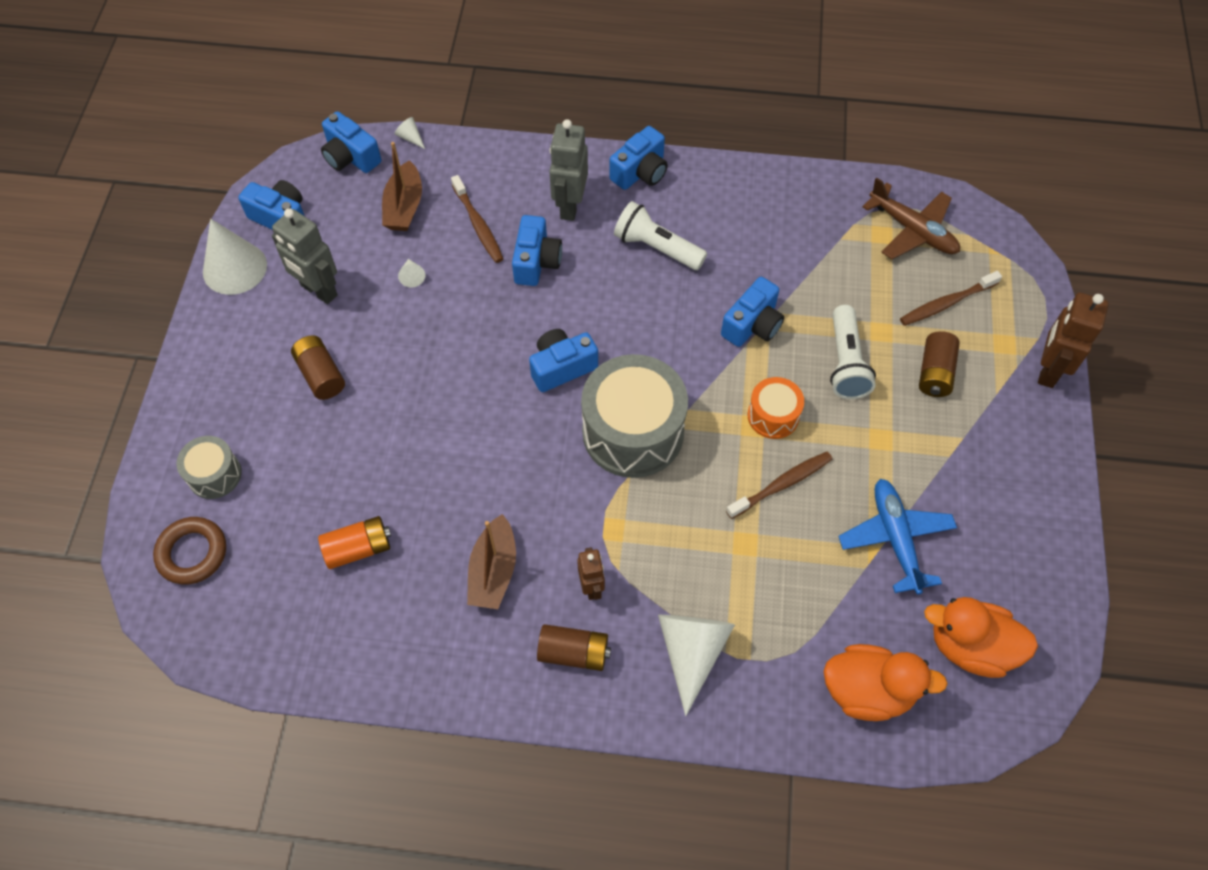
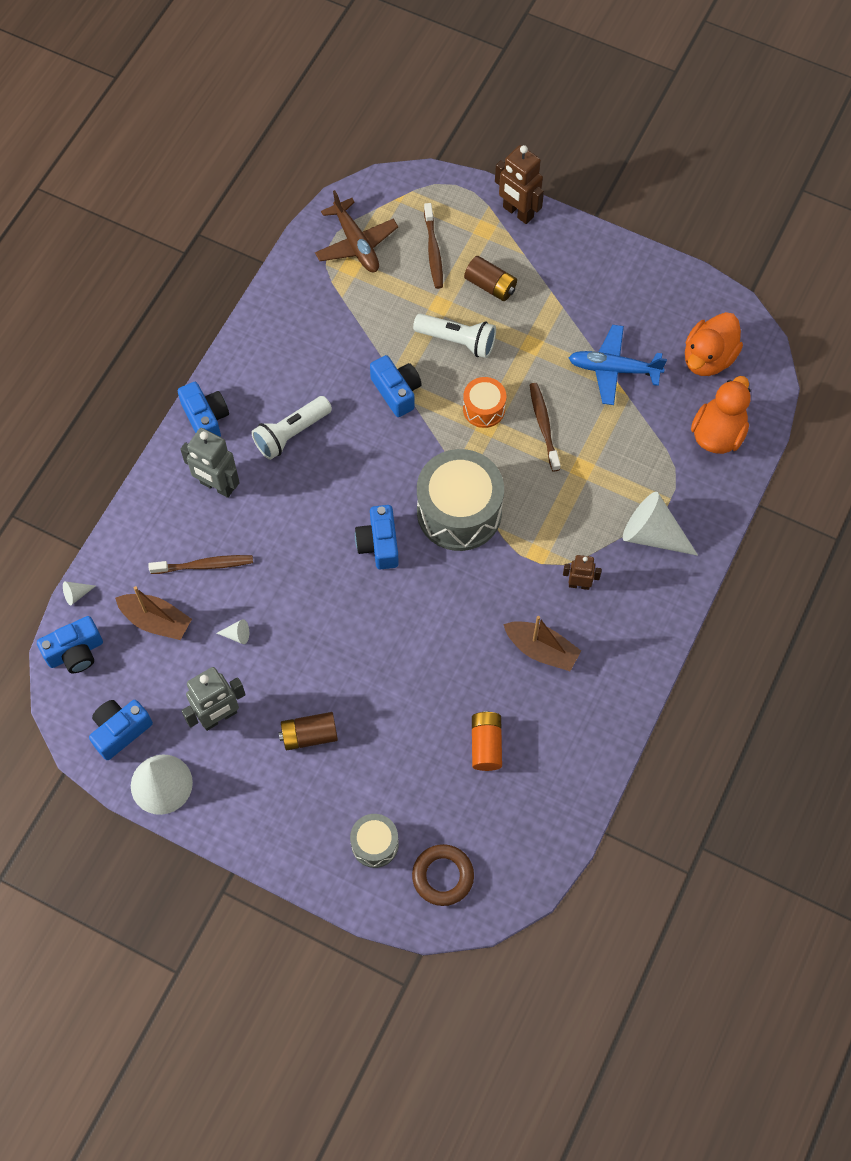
camera: 70 degrees left, 5 degrees up
(536, 262) = (265, 531): blue camera -> none
(574, 653) = (626, 613): brown battery -> none
(912, 230) = (356, 244): brown plane -> brown plane turned 90 degrees clockwise

